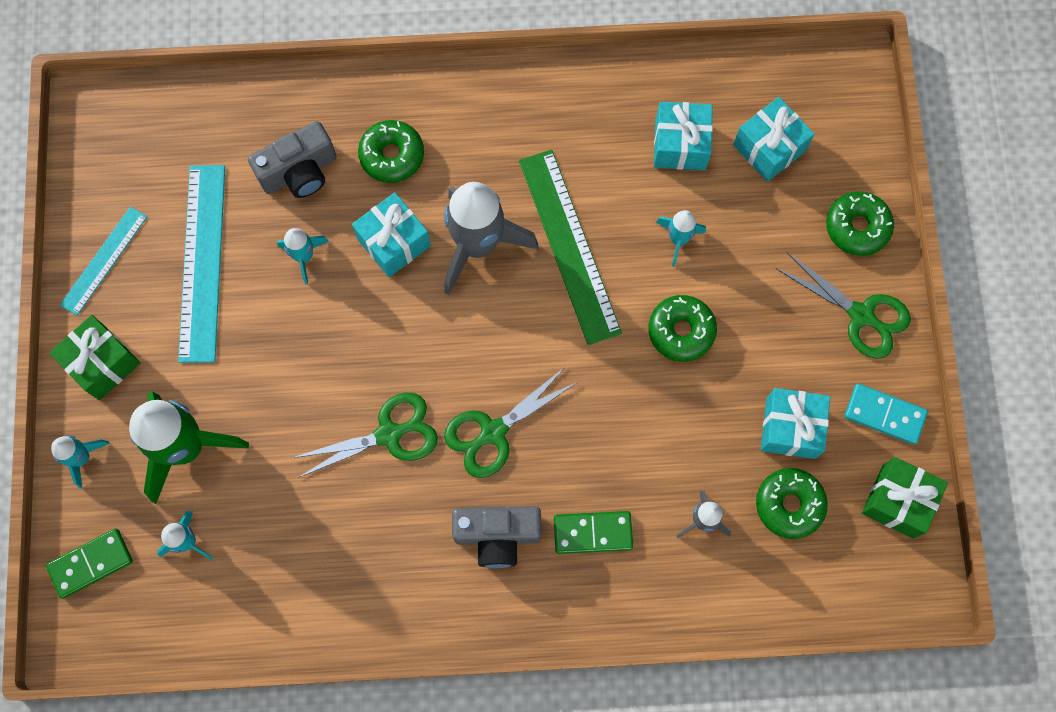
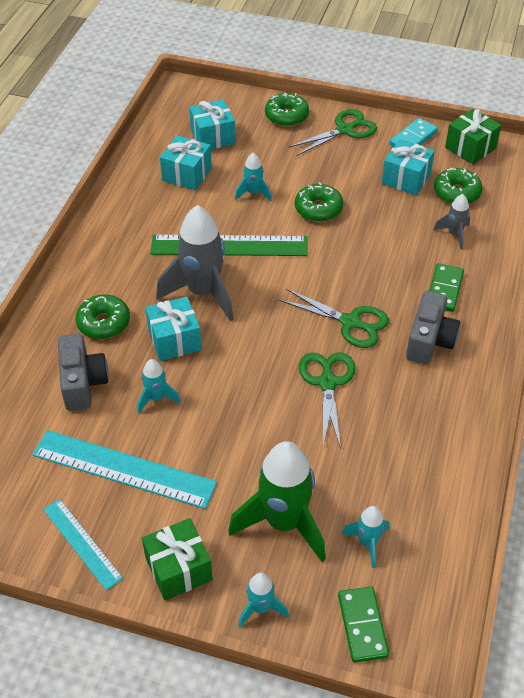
camera: 70 degrees left, 25 degrees down
(493, 432) = (350, 322): green scissors -> green scissors turned 45 degrees counterclockwise

